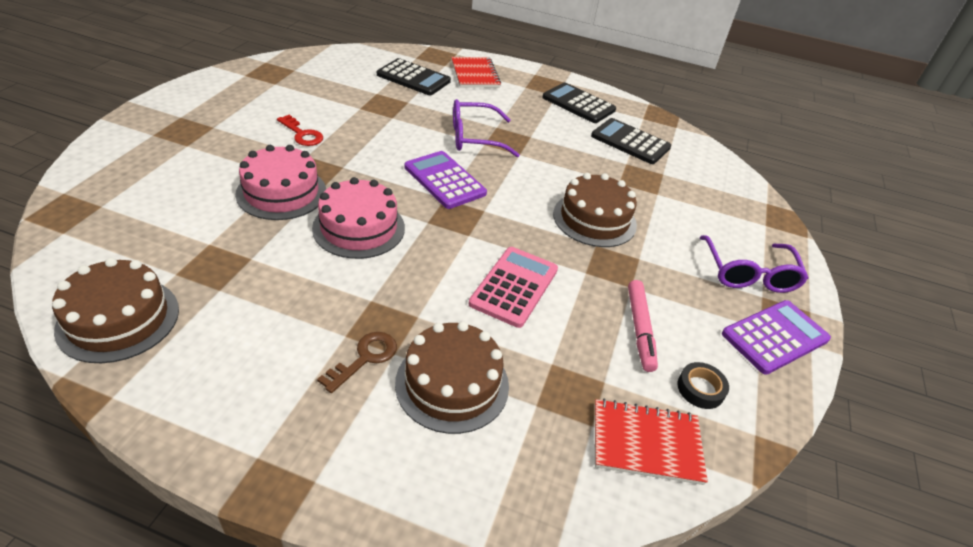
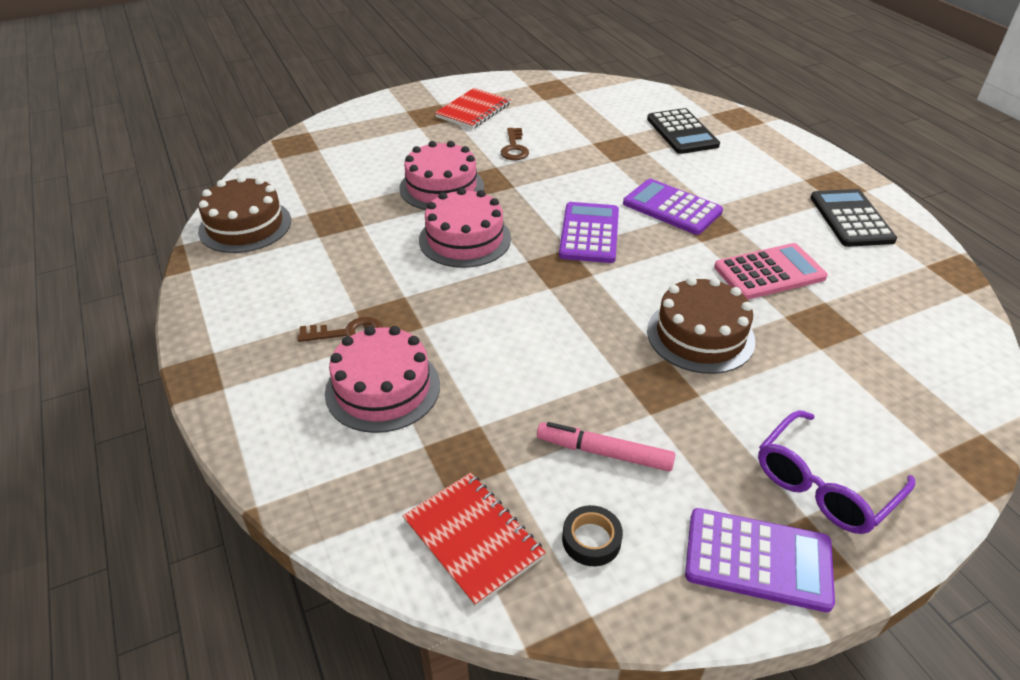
camera: 50 degrees right, 0 degrees up
(302, 134) = (514, 148): red key -> brown key
(452, 384) = (383, 388): brown cake -> pink cake
(474, 138) = (672, 208): purple glasses -> purple calculator
(475, 74) = (757, 148): red notebook -> red notebook (473, 111)
(514, 287) = (532, 349): pink calculator -> pink calculator (769, 272)
(630, 142) = (865, 283): black calculator -> none
(640, 329) = (604, 453): pink marker -> pink marker turned 60 degrees clockwise

